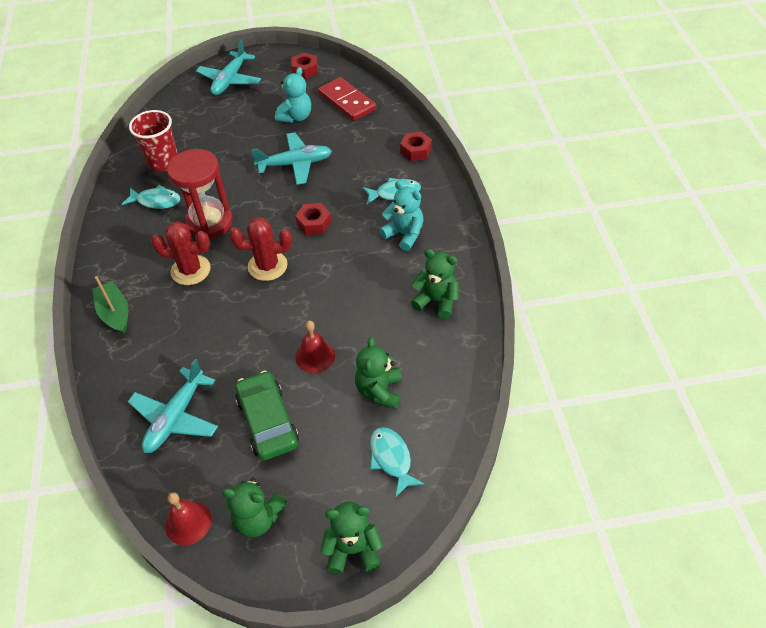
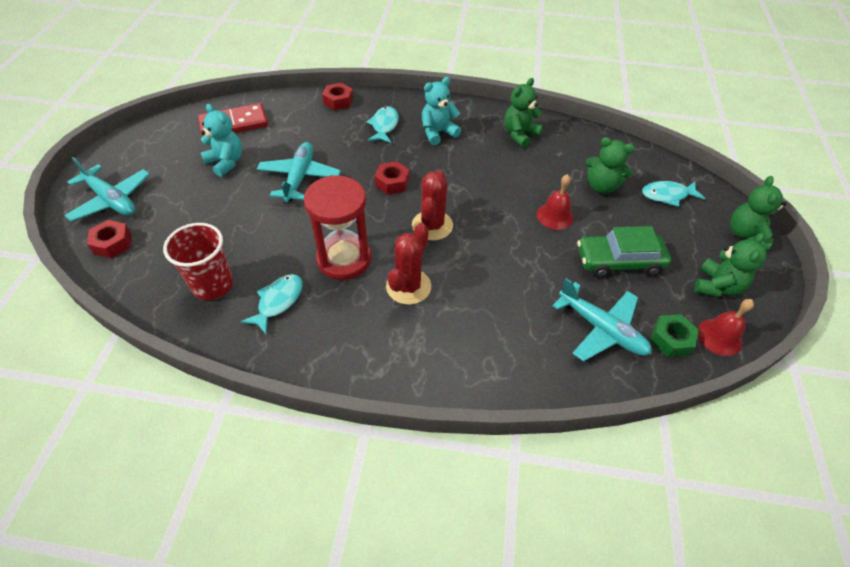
camera: 75 degrees left, 0 degrees up
(115, 313) = (443, 366): green boat -> none
(175, 477) = (671, 339): none -> green nut
(305, 70) = (154, 140): red nut -> red nut (113, 243)

